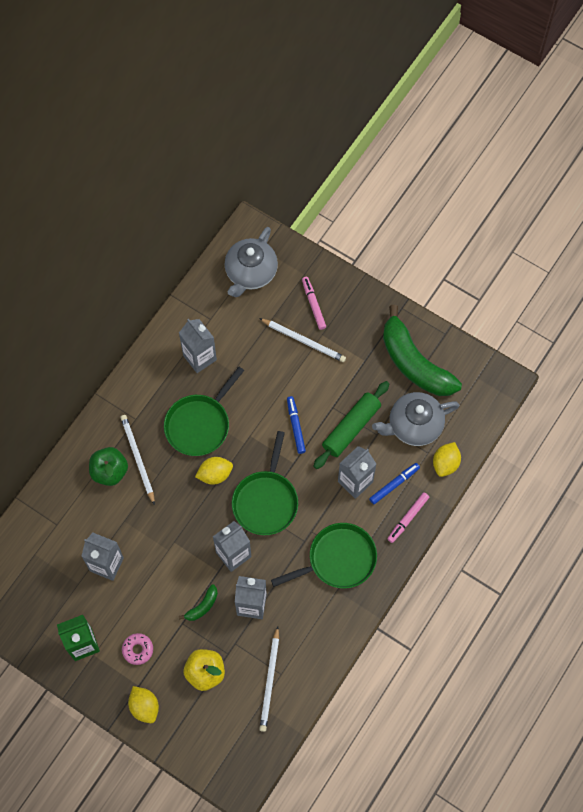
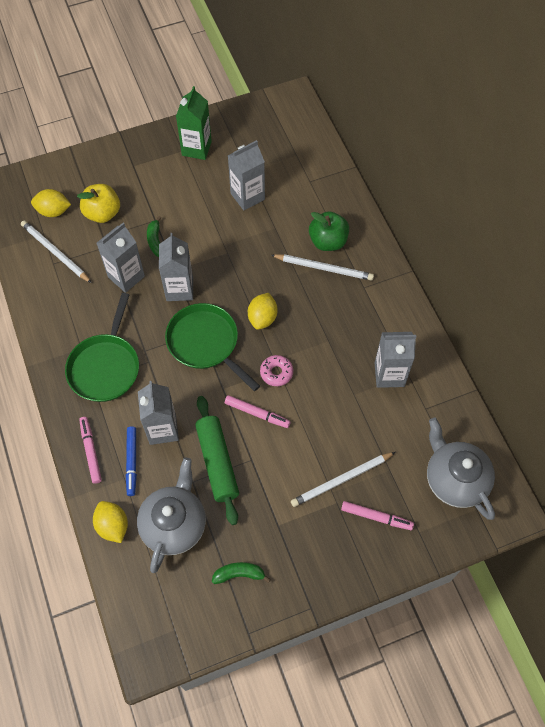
camera: 125 degrees right, 5 degrees down
(138, 650) = (160, 180): pink donut -> pink donut (276, 372)
(144, 707) = (114, 161): yellow lemon -> yellow lemon (53, 211)
(199, 424) = (320, 334): green pan -> none
(295, 426) = (257, 413): blue marker -> pink marker
(414, 363) = (239, 574): green banana -> green banana, size x0.41

